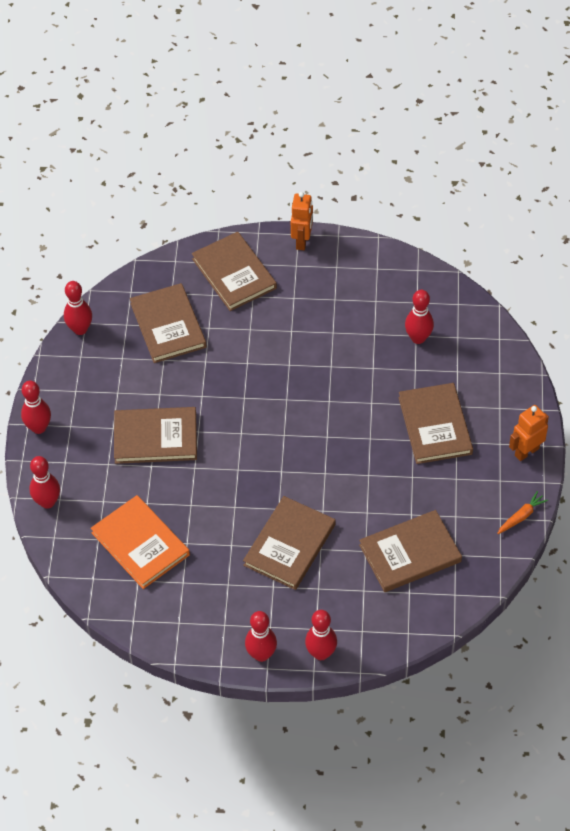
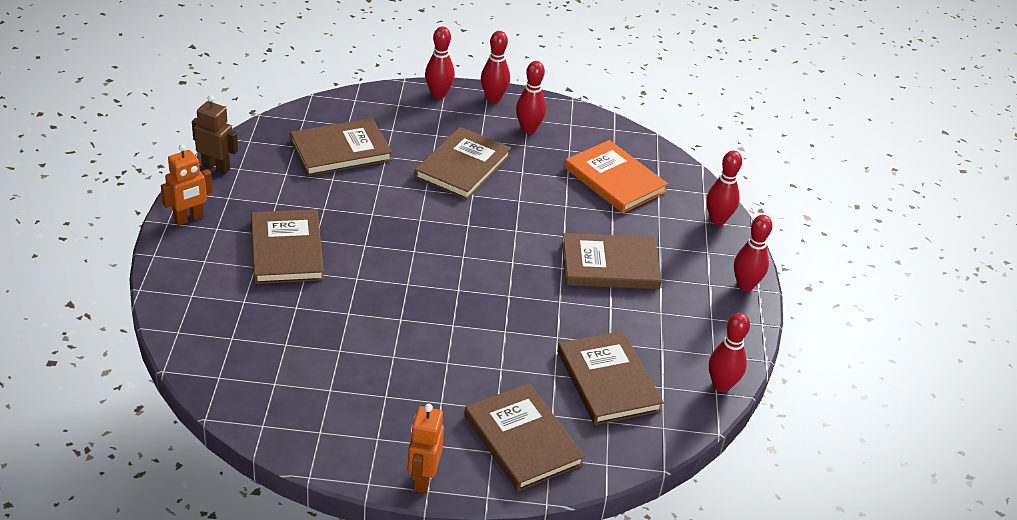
camera: 175 degrees right, 15 degrees down
(418, 338) = (283, 340): red bowling pin -> red bowling pin (528, 129)
(521, 516) = (216, 167): orange carrot -> brown robot

